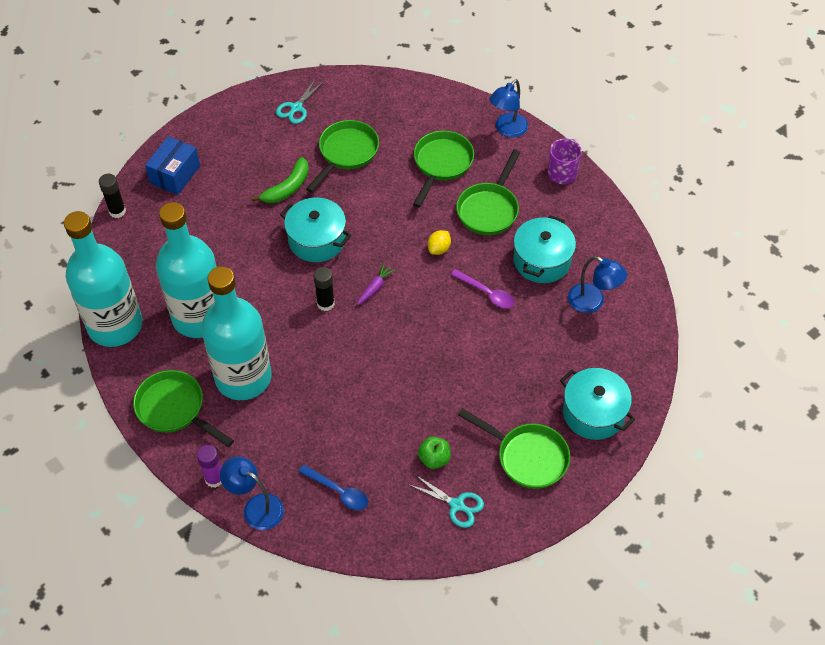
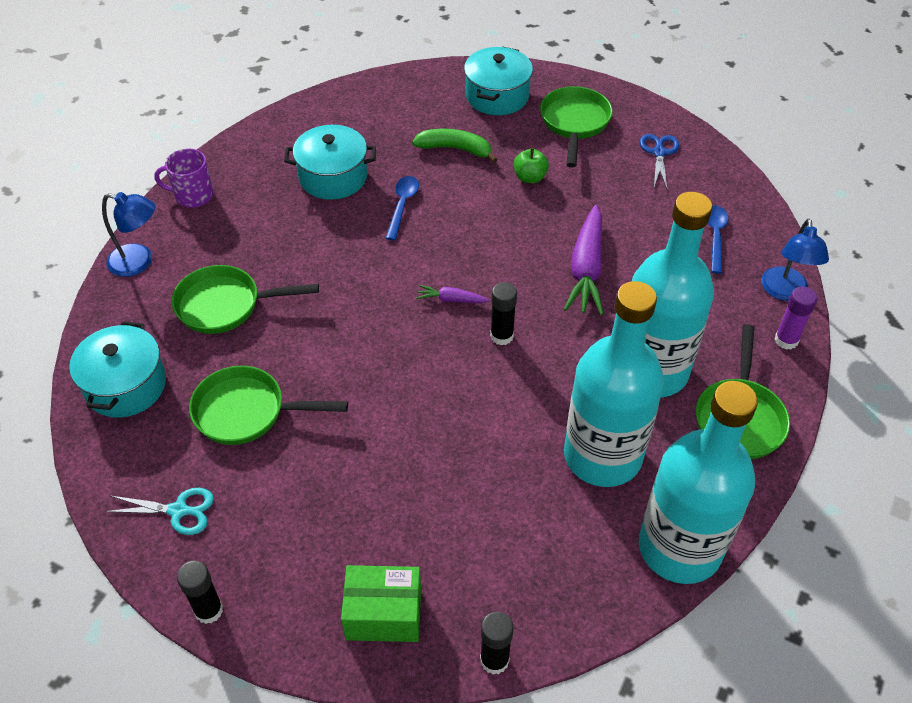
camera: 115 degrees left, 5 degrees down
(175, 175) = (383, 614): blue box -> green box
(227, 106) = (209, 610): none -> black glue stick
(287, 188) = (340, 453): green banana -> green banana (455, 149)
(317, 240) = (412, 383): turquoise pot -> turquoise pot (125, 385)
(356, 383) = (586, 268): none -> purple carrot
(434, 459) = (625, 182): green apple -> green apple (530, 177)
(439, 249) = (362, 263): yellow lemon -> none
(457, 505) = (659, 152): turquoise scissors -> blue scissors
(486, 293) = (402, 205): purple spoon -> blue spoon
(489, 209) = (279, 239): green pan -> none
(592, 302) = (368, 127): blue lamp -> none

